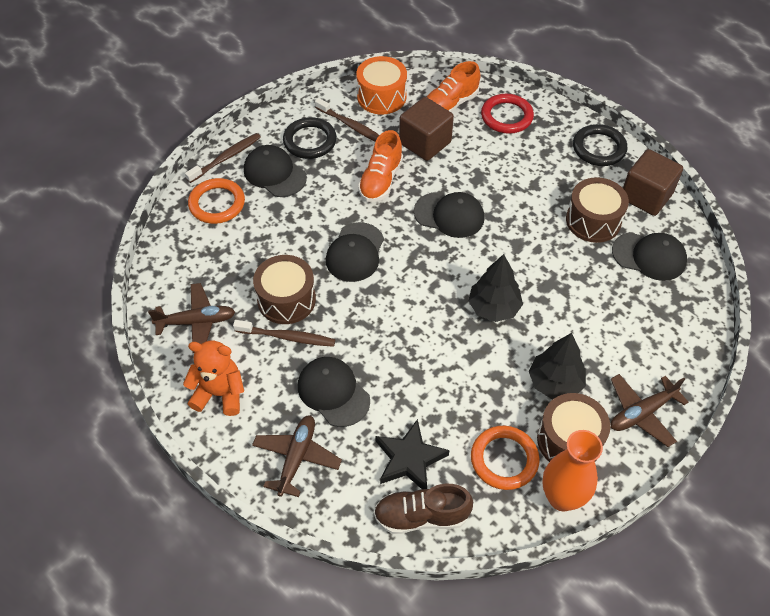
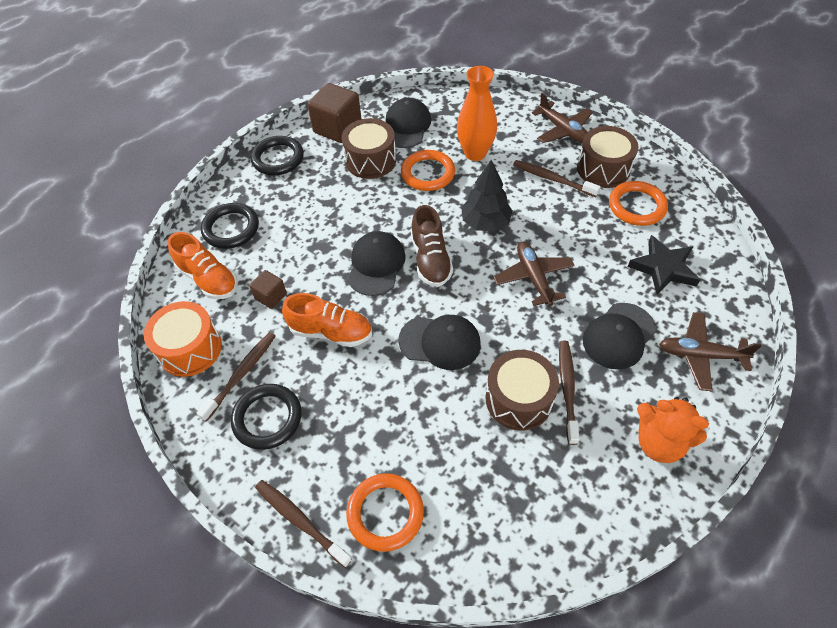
camera: 95 degrees left, 0 degrees up
(196, 322) = (575, 492): brown plane -> brown plane (533, 277)
(220, 393) = (659, 442): orange teddy bear -> orange teddy bear turned 60 degrees counterclockwise
(274, 173) = (326, 450): black cap -> none
(421, 516) = (712, 254): brown shoe -> brown shoe (430, 260)
(425, 143) = (271, 296): brown cube -> brown cube, size x0.54
(506, 116) = (231, 228): red ring -> black ring
(555, 383) = (552, 179): black tree -> brown toothbrush
(562, 498) = (654, 171): orange vase -> orange vase (475, 153)
(571, 267) = (428, 173): none -> orange ring

